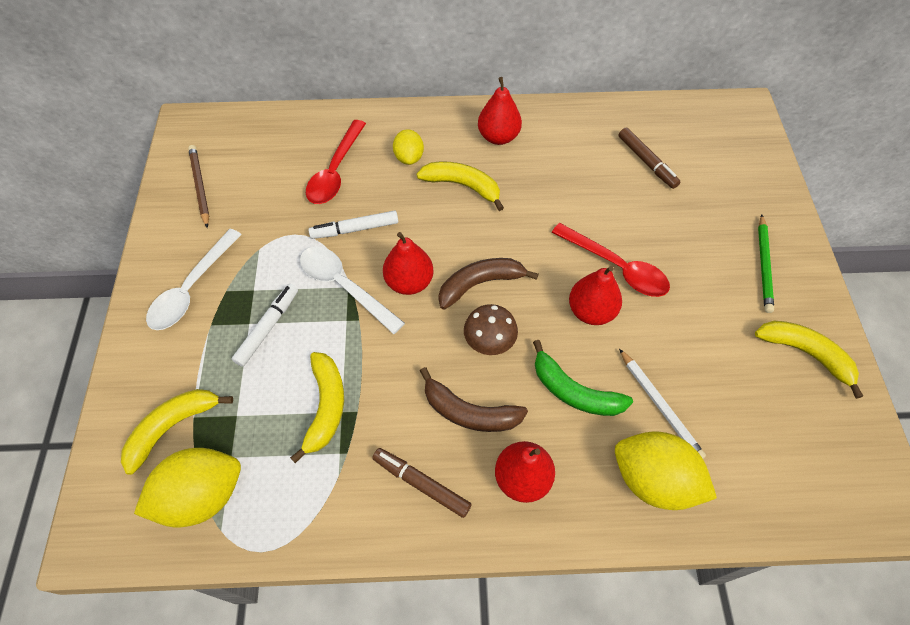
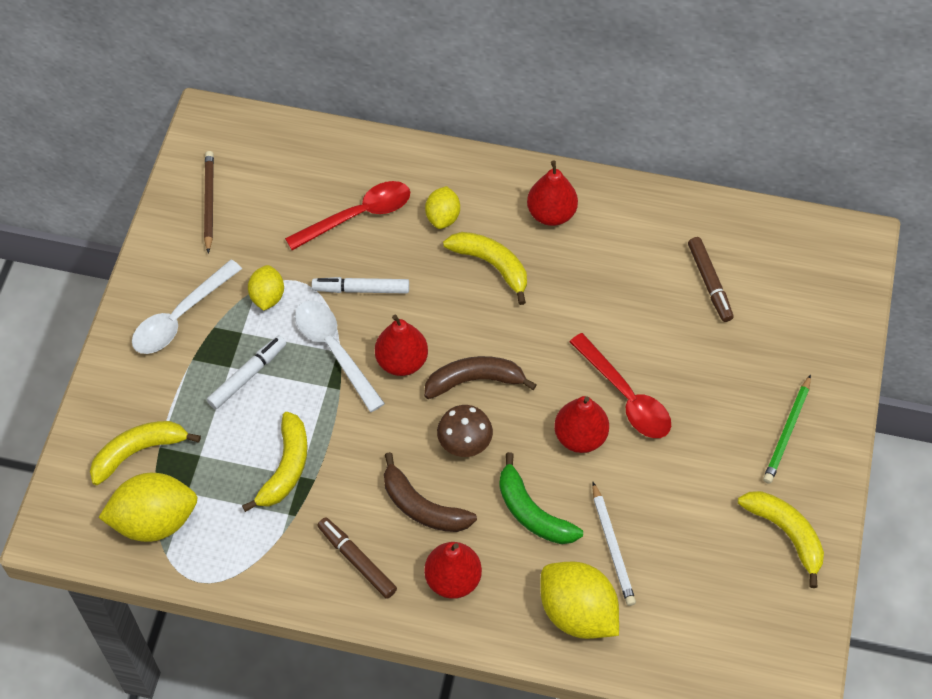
camera: 15 degrees right, 0 degrees up
(271, 253) = (267, 296): none -> yellow lemon
(335, 171) = (358, 216): red spoon -> red spoon turned 150 degrees counterclockwise

